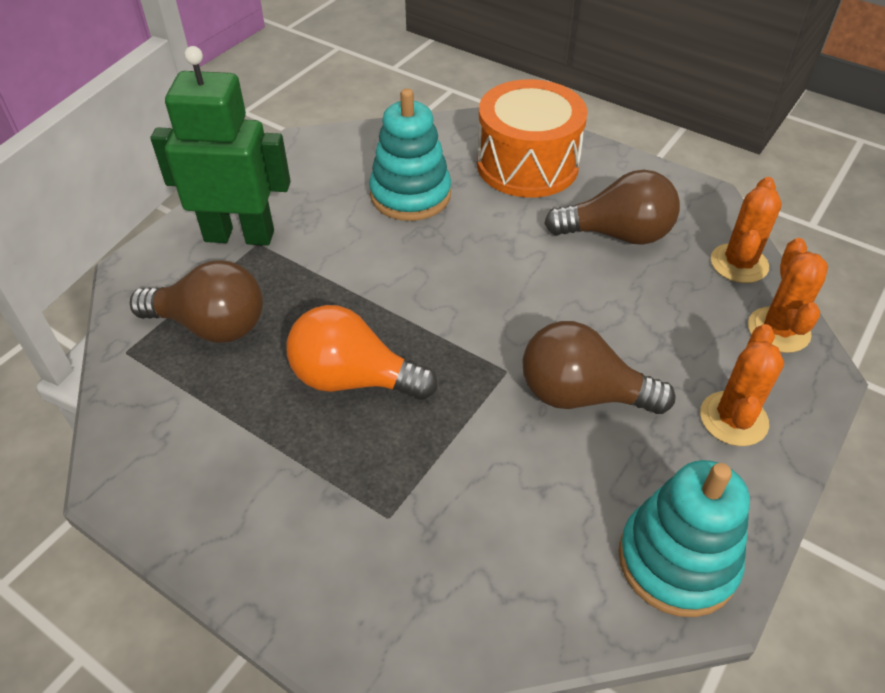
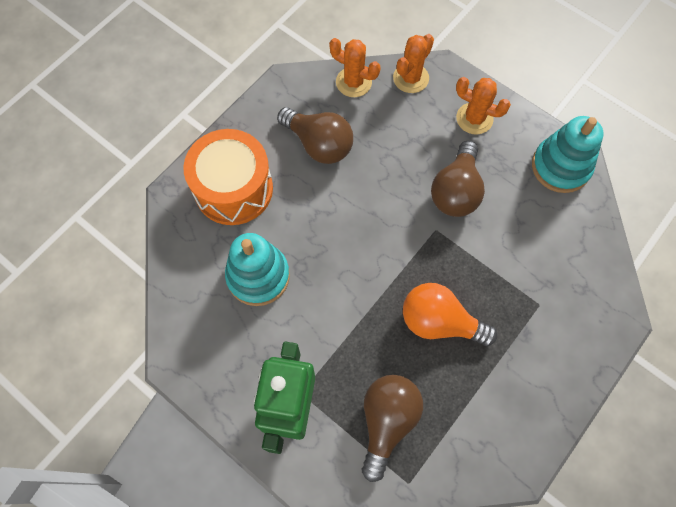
camera: 85 degrees left, 20 degrees up
(353, 379) = (439, 322): orange light bulb -> orange light bulb turned 90 degrees clockwise
(617, 234) = (319, 144): brown light bulb -> brown light bulb turned 120 degrees clockwise
(778, 330) = (410, 78): orange cactus -> orange cactus turned 60 degrees counterclockwise

